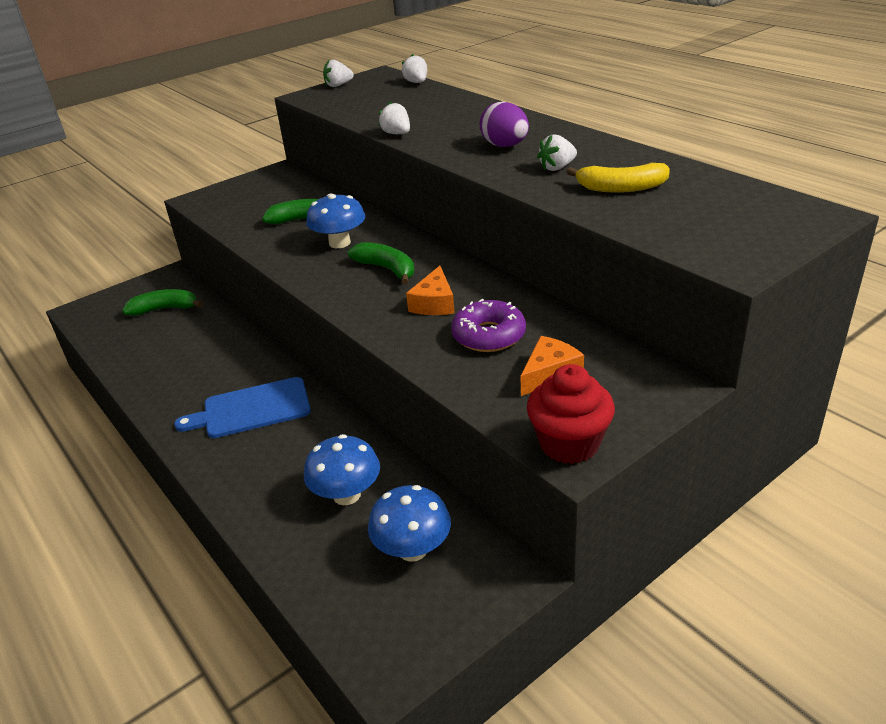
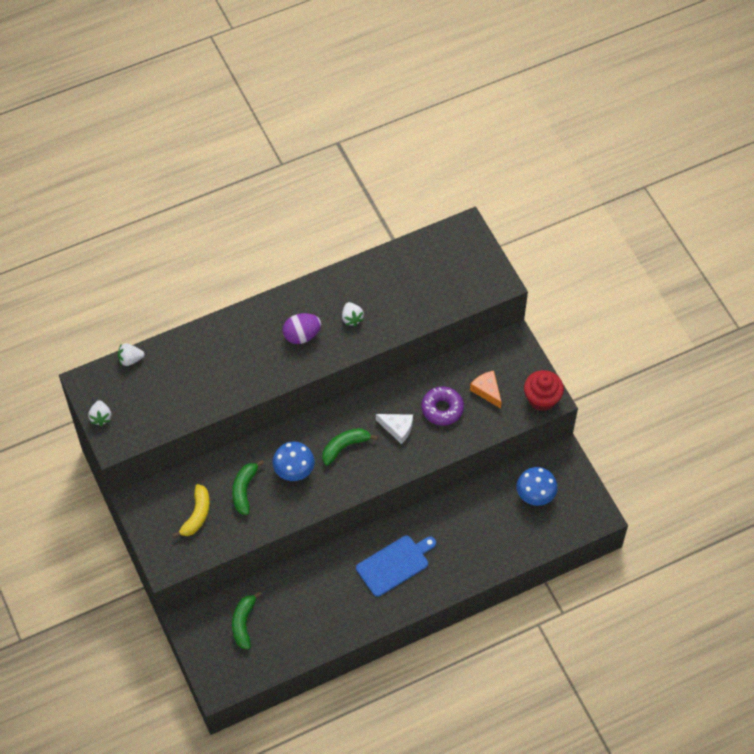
camera: 80 degrees left, 25 degrees up
(252, 409) = (395, 564): blue cutting board -> blue cutting board turned 120 degrees counterclockwise
(347, 495) = (488, 519): blue mushroom -> none
(397, 134) = (244, 393): white strawberry -> none
(434, 303) = (397, 428): orange cheese -> white cheese
(621, 188) = (396, 297): yellow banana -> yellow banana (197, 515)

